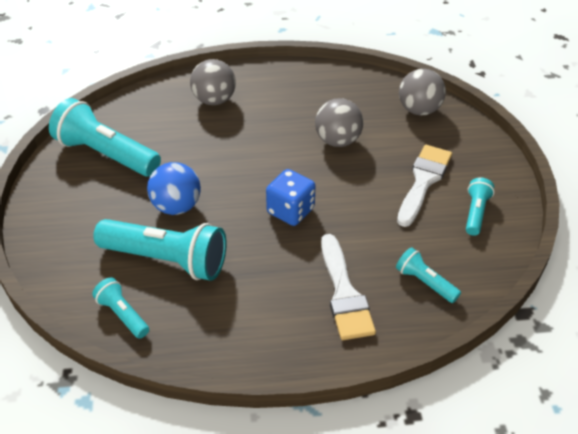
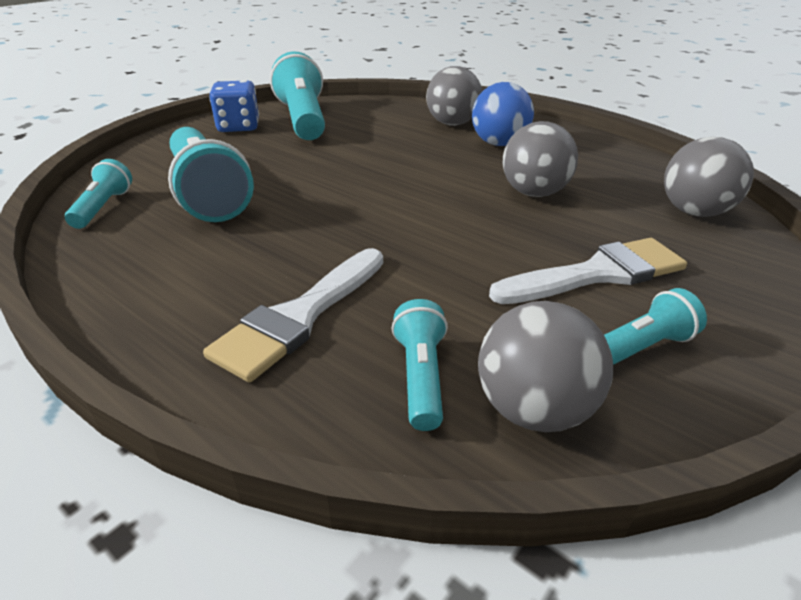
camera: 45 degrees right, 10 degrees down
(176, 206) = (288, 167): blue ball -> blue ball (499, 144)
(290, 211) = (380, 218): blue dice -> blue dice (239, 127)
(473, 266) = (534, 409): none -> grey ball

